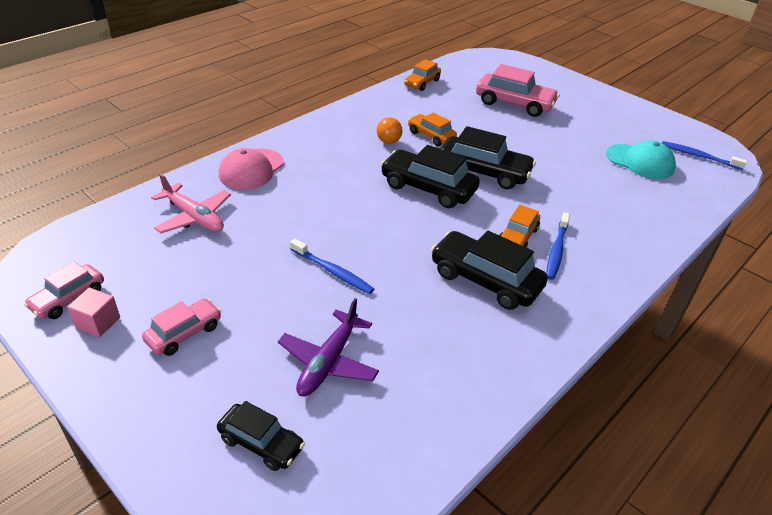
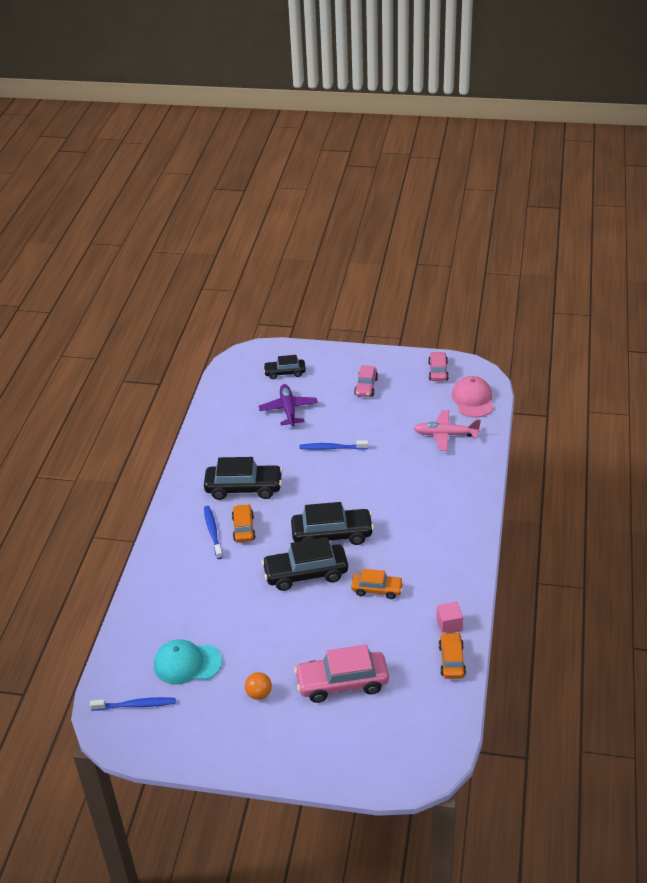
camera: 150 degrees right, 0 degrees up
(98, 322) = (409, 371): pink cube -> pink cube (449, 625)
(251, 169) = (461, 482): pink cap -> pink cap (473, 399)
(388, 141) = (402, 563): orange ball -> orange ball (259, 694)

